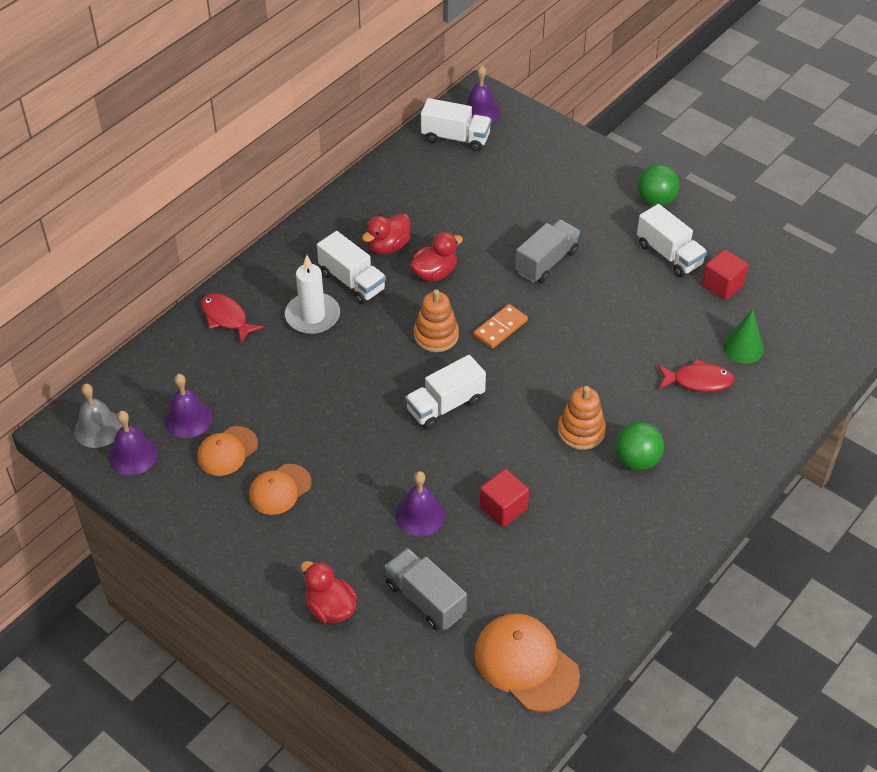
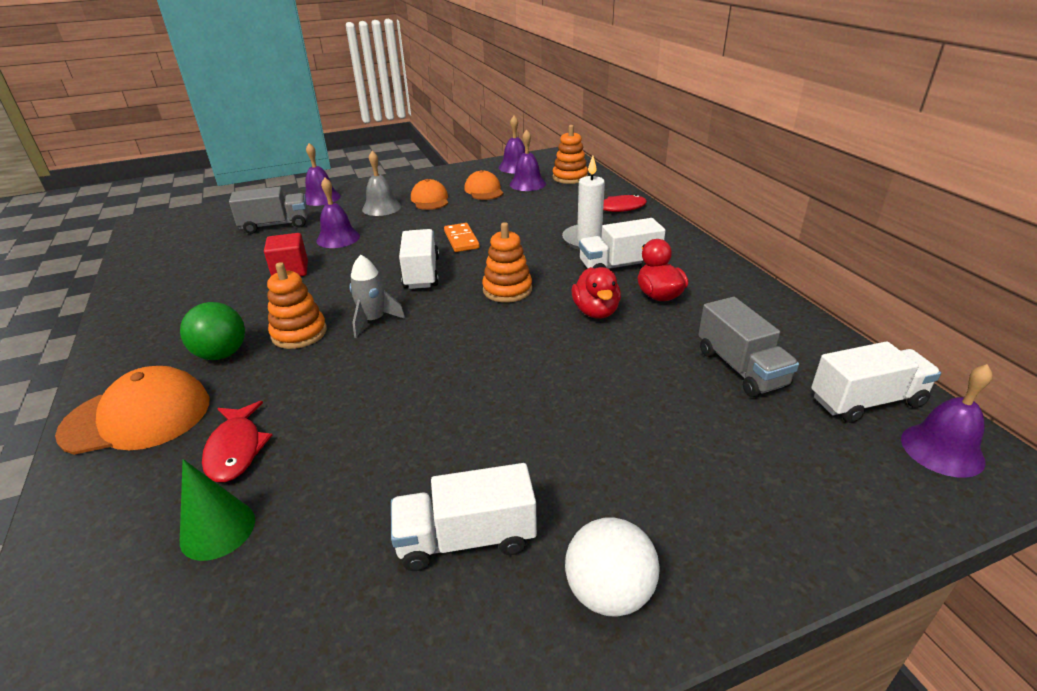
camera: 120 degrees right, 15 degrees down
(98, 428) = (549, 161): grey bell -> grey bell (381, 207)
(149, 387) = (570, 177): none -> orange stacking toy
(330, 608) = (321, 198): red duck -> purple bell
(455, 138) = (866, 401): white truck -> white truck turned 150 degrees counterclockwise
(500, 328) = (479, 328): orange domino -> orange domino (461, 240)
(526, 664) = (172, 245): orange cap -> orange cap (137, 417)
(534, 395) = (373, 320): none -> grey rocket
(546, 262) = (552, 397): grey truck -> grey truck (740, 368)
(655, 200) = (609, 592): green ball -> white ball
(698, 381) = (236, 449): red fish -> red fish turned 45 degrees counterclockwise
(722, 285) = (343, 578): red cube -> none

